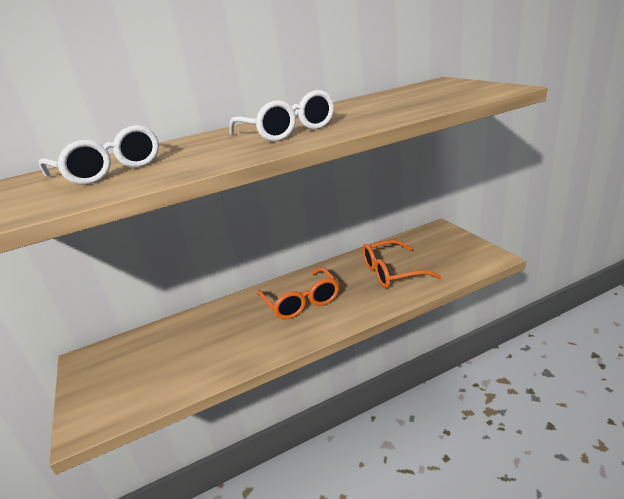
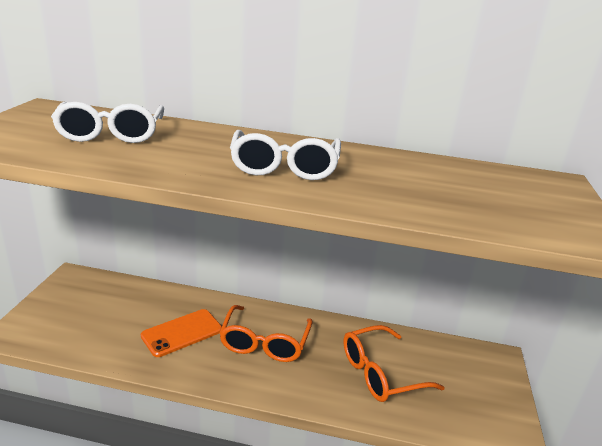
camera: 30 degrees right, 0 degrees up
(235, 333) = (182, 333): none -> orange phone
(391, 272) = (380, 373): orange glasses -> orange glasses turned 45 degrees counterclockwise

